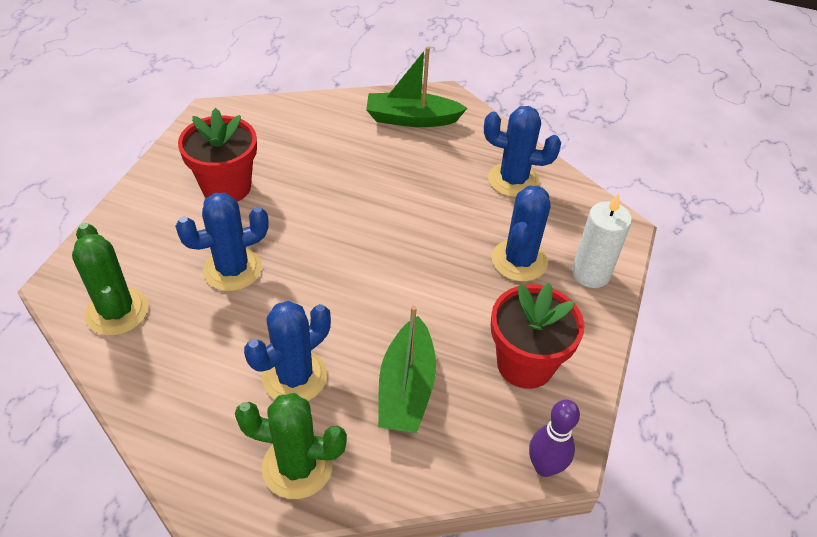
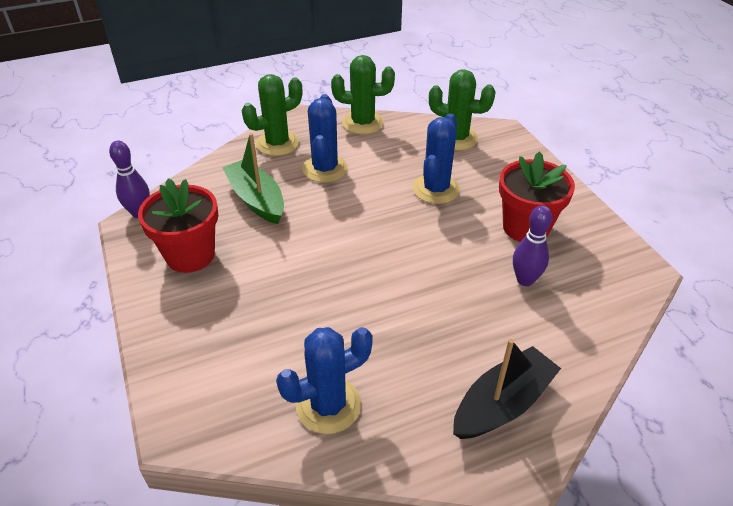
camera: 140 degrees right, 5 degrees down
(164, 419) = (363, 123): none -> green cactus
(292, 159) = (525, 280): none -> purple bowling pin
(411, 119) = (502, 403): green boat -> black boat
(519, 260) = (252, 324): blue cactus -> none
(590, 273) = (181, 355): white candle -> none

